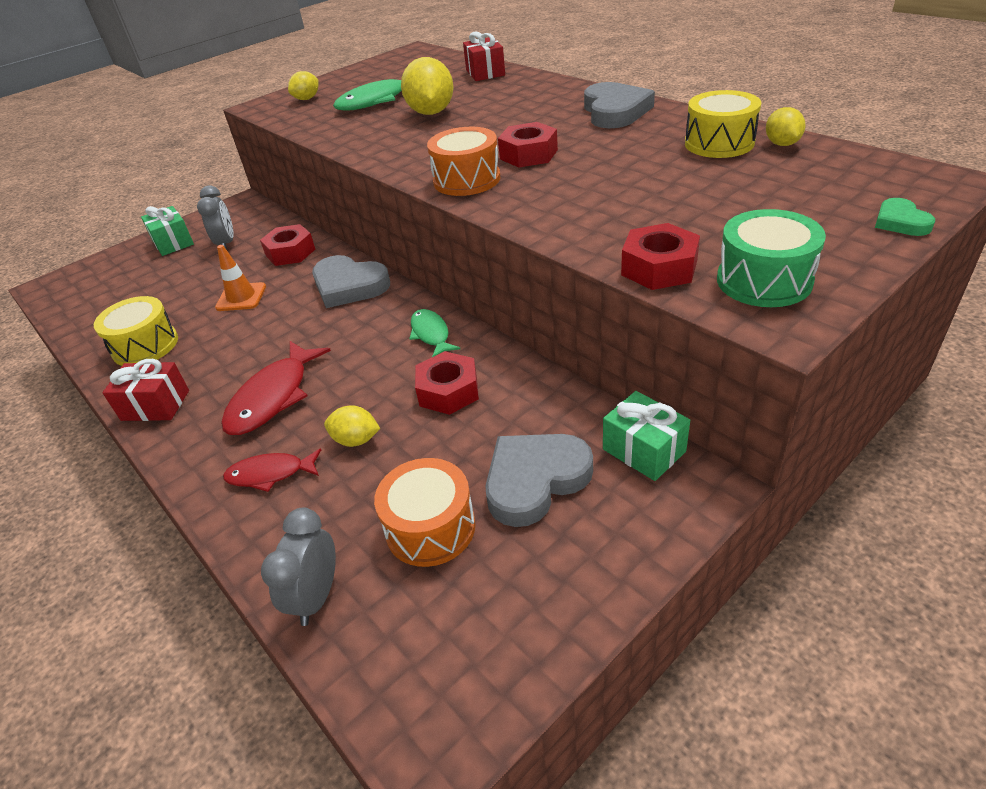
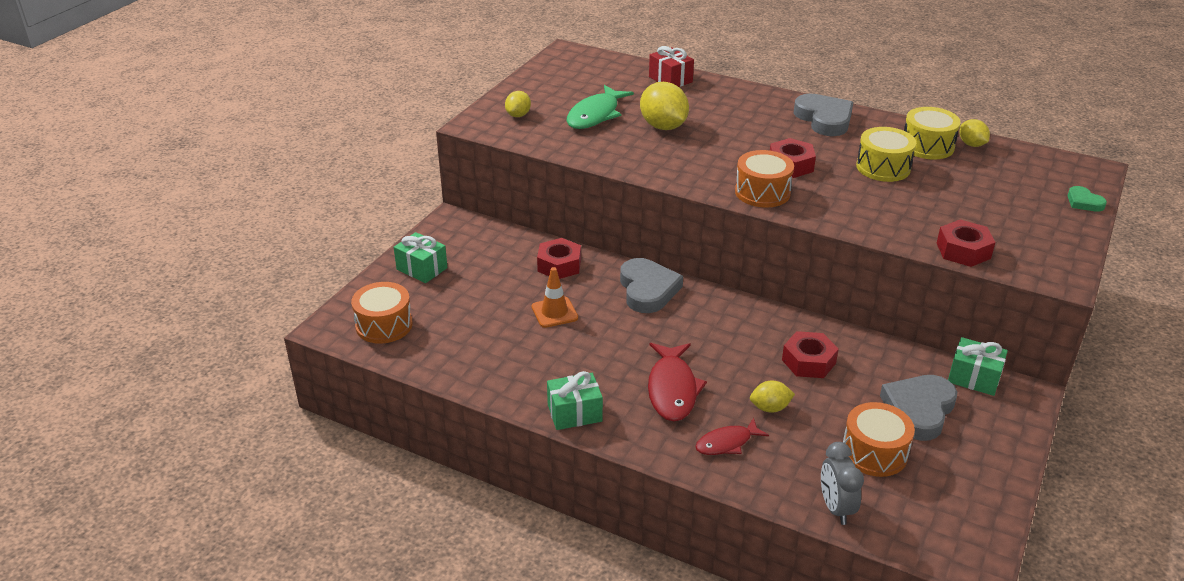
camera: 25 degrees left, 5 degrees down
(90, 289) = (384, 325): none -> orange drum
(145, 346) = (507, 367): yellow drum -> yellow drum (883, 167)
(155, 405) = (574, 413): red gift -> green gift
(226, 243) = (482, 263): grey clock -> none
(349, 286) = (647, 290): grey heart -> grey heart turned 105 degrees counterclockwise
(431, 334) = (756, 320): green fish -> none
(764, 280) = (1032, 252): green drum -> none

